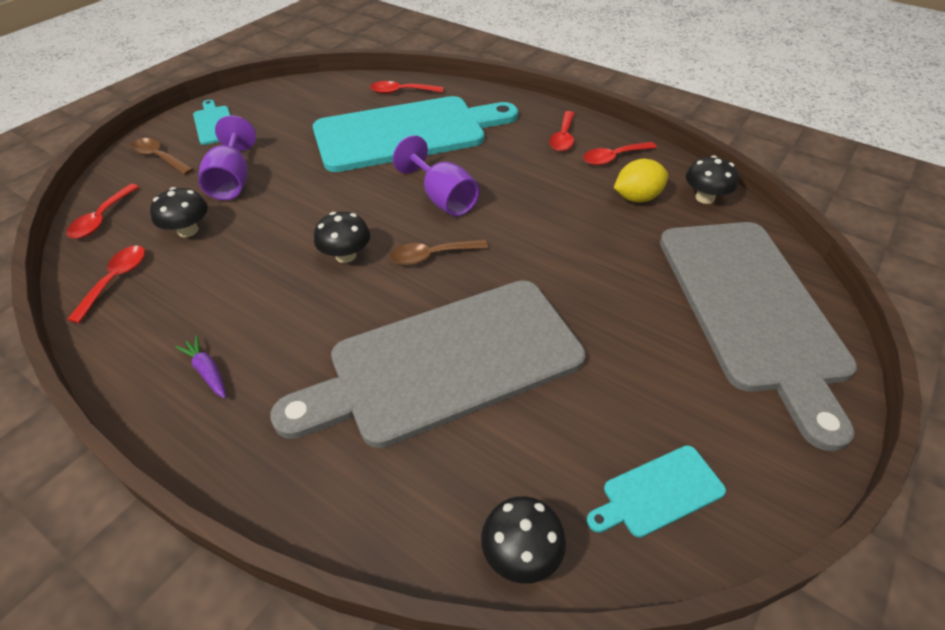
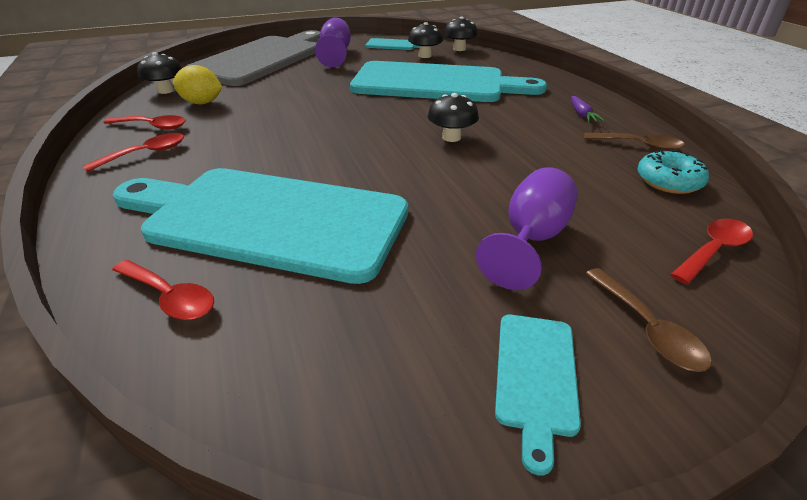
camera: 145 degrees left, 10 degrees down
(116, 280) = (668, 181): red spoon -> turquoise donut
(188, 230) = (595, 201): black mushroom -> black mushroom (425, 56)
(432, 256) = (389, 119): brown spoon -> brown spoon (639, 146)
(443, 198) = (330, 146): purple goblet -> purple goblet (335, 54)
(445, 362) = (436, 84): grey cutting board -> turquoise cutting board

